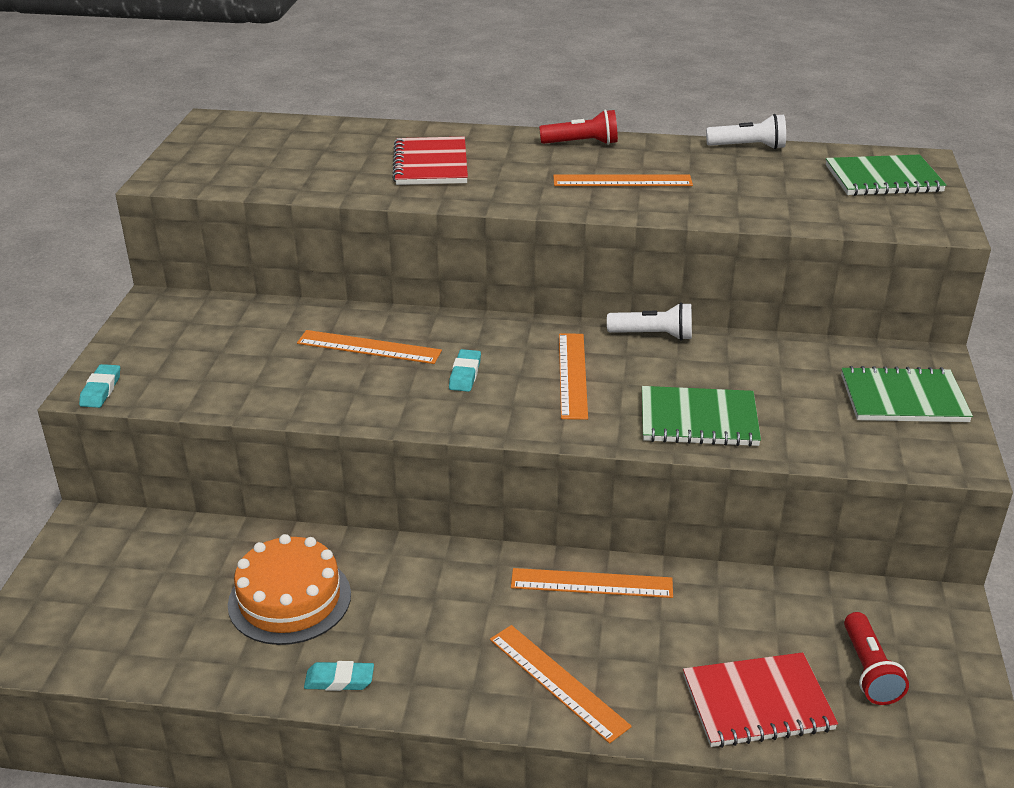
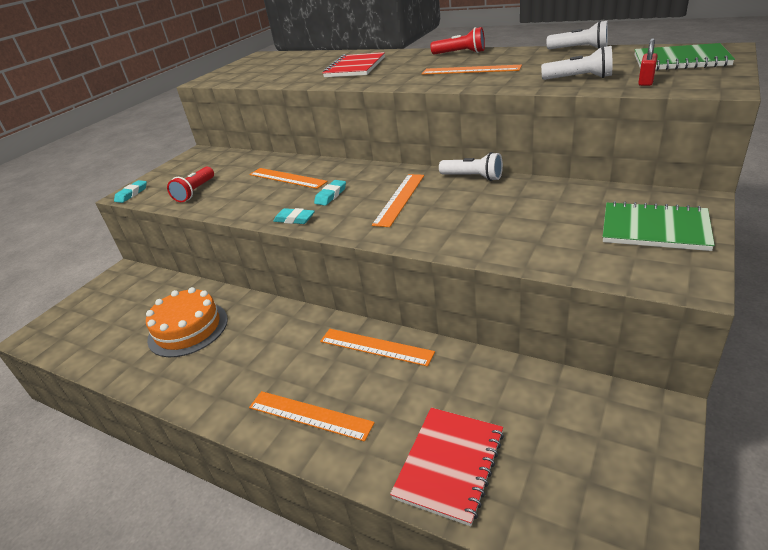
camera: 25 degrees right, 0 degrees up
(339, 680) = (177, 386): turquoise eraser -> turquoise eraser (294, 219)
(558, 681) = (310, 415): orange ruler -> orange ruler turned 45 degrees counterclockwise
(698, 420) = (470, 233): green notebook -> none
(757, 703) = (449, 464): red notebook -> red notebook turned 75 degrees counterclockwise
(779, 205) = (579, 78): none -> white flashlight
(861, 215) = (646, 81): none -> red padlock
(869, 671) = (561, 457): red flashlight -> red flashlight (195, 192)

